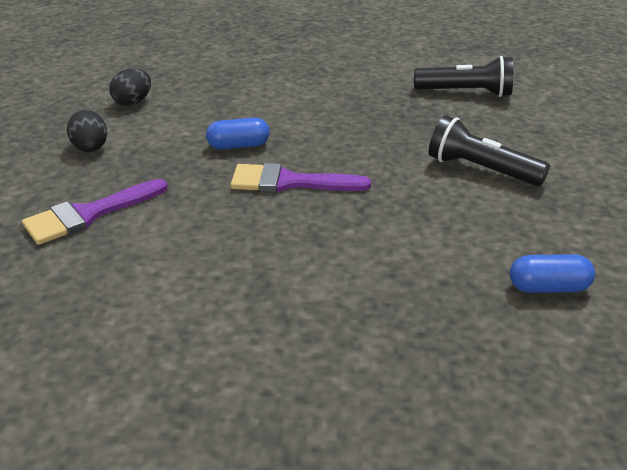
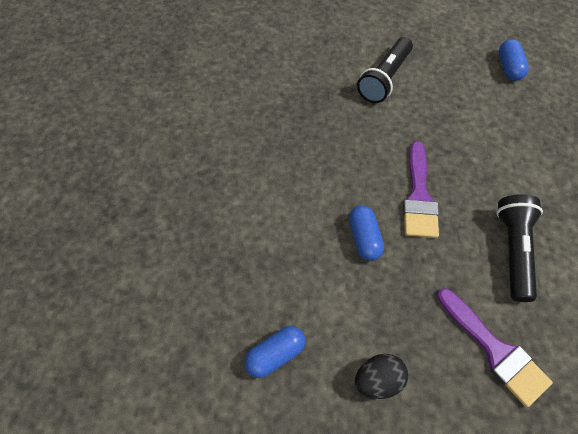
camera: 90 degrees left, 25 degrees up
(133, 102) = (275, 354): black egg -> blue capsule
(465, 92) = (261, 72): black flashlight -> black flashlight (513, 250)

